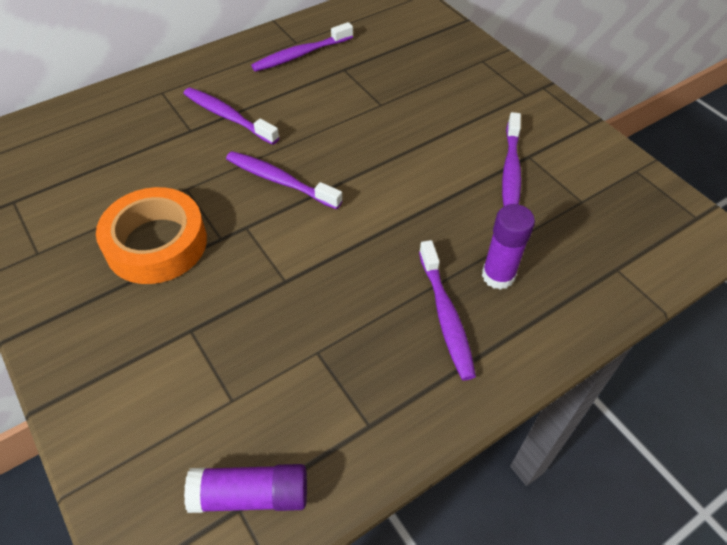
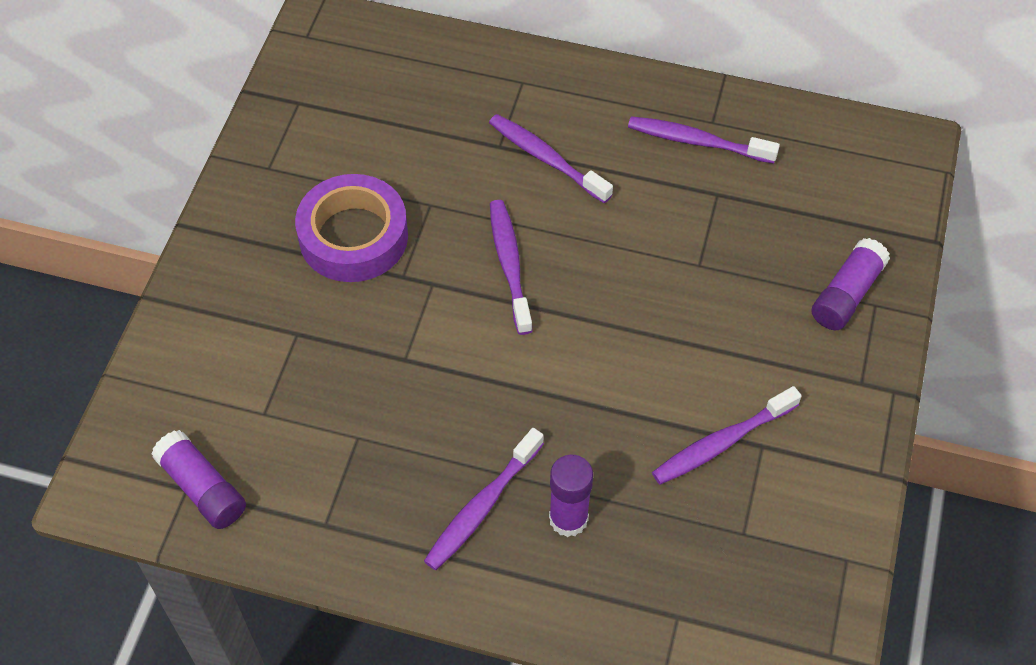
camera: 50 degrees right, 5 degrees up
(156, 243) = (353, 236): orange tape -> purple tape
(228, 116) = (546, 158): purple toothbrush -> purple toothbrush turned 45 degrees counterclockwise
(465, 65) = (847, 294): none -> purple glue stick

